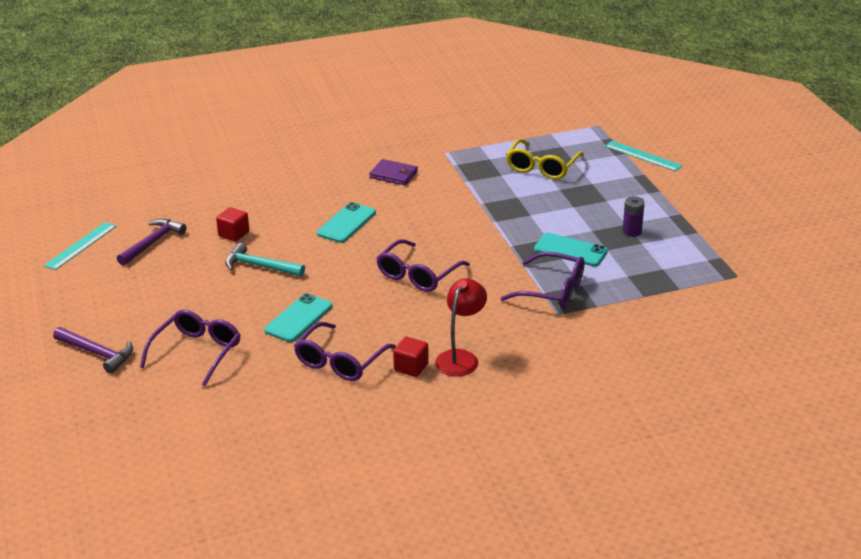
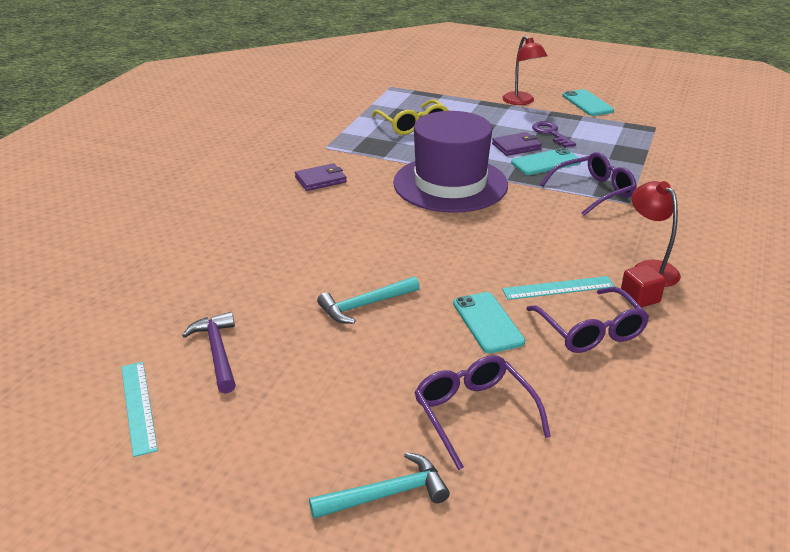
camera: 50 degrees left, 0 degrees up
(97, 353) = (386, 494): purple hammer -> turquoise hammer
(234, 234) = (283, 295): red cube -> none
(346, 223) = (361, 231): turquoise phone -> turquoise phone (587, 103)
(418, 275) = (495, 234): purple glasses -> none
(467, 226) = (450, 184): none -> purple hat
(579, 226) = (516, 146): none -> purple wallet
(632, 231) = (551, 133): purple battery -> purple key
(643, 156) = (456, 91): turquoise ruler -> turquoise ruler (558, 288)
(675, 193) = (522, 102): none -> red lamp

